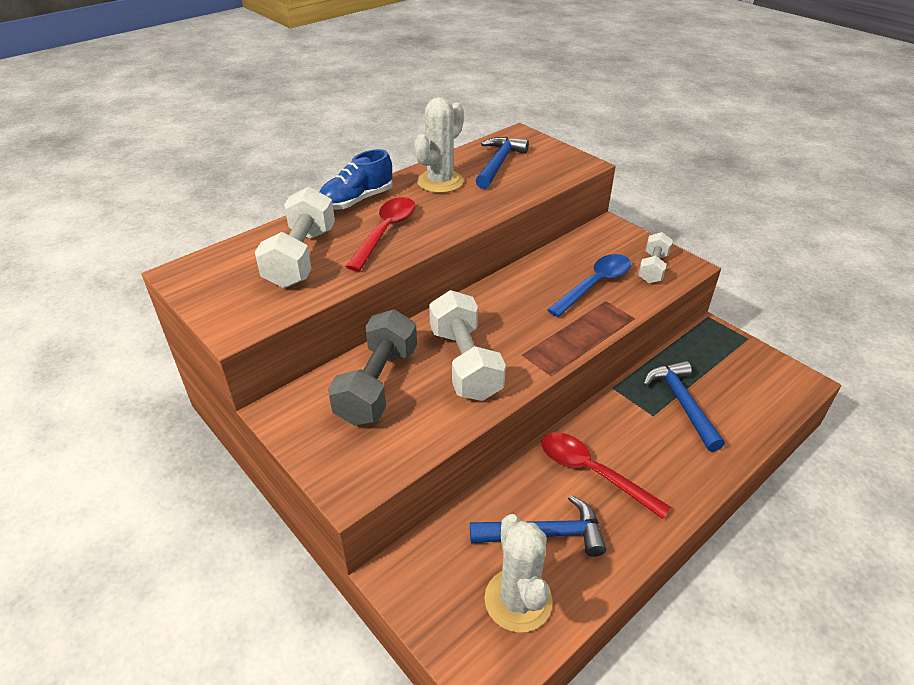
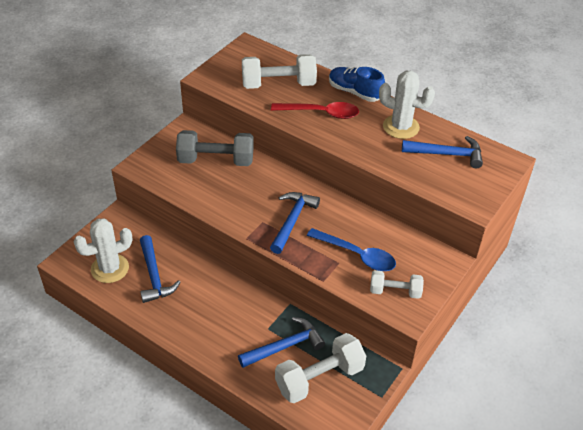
camera: 75 degrees right, 5 degrees up
(465, 363) = (245, 195): white dumbbell -> white dumbbell (319, 378)
(527, 326) = (292, 221): none -> blue hammer
(592, 472) = (206, 296): red spoon -> none

